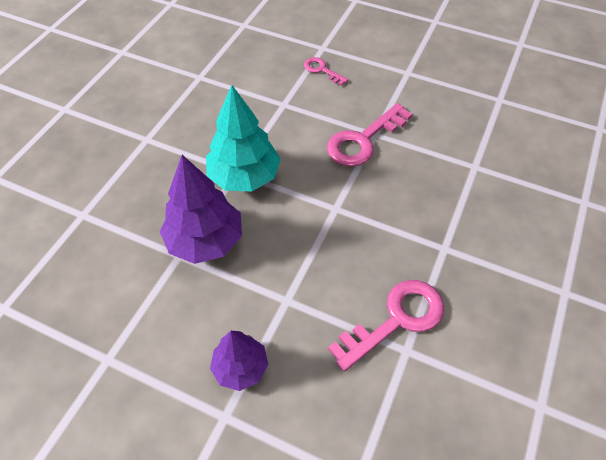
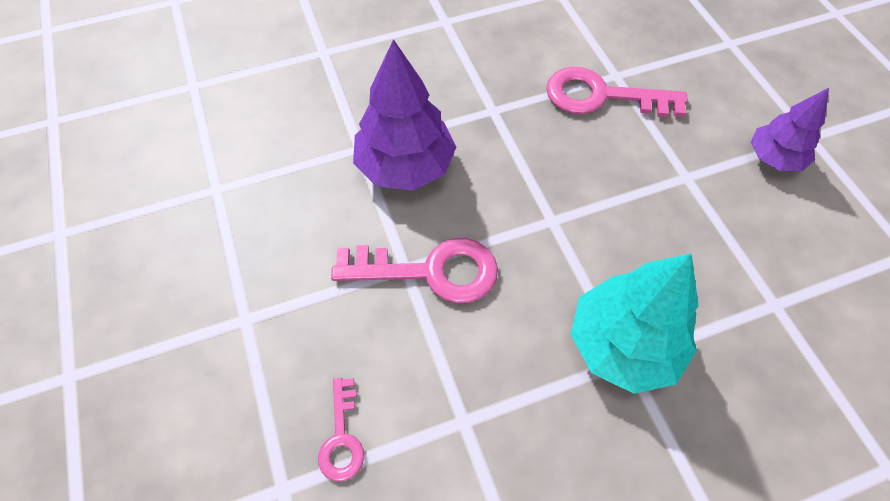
camera: 135 degrees left, 5 degrees up
(205, 241) = (734, 298): purple tree -> purple tree (405, 166)

